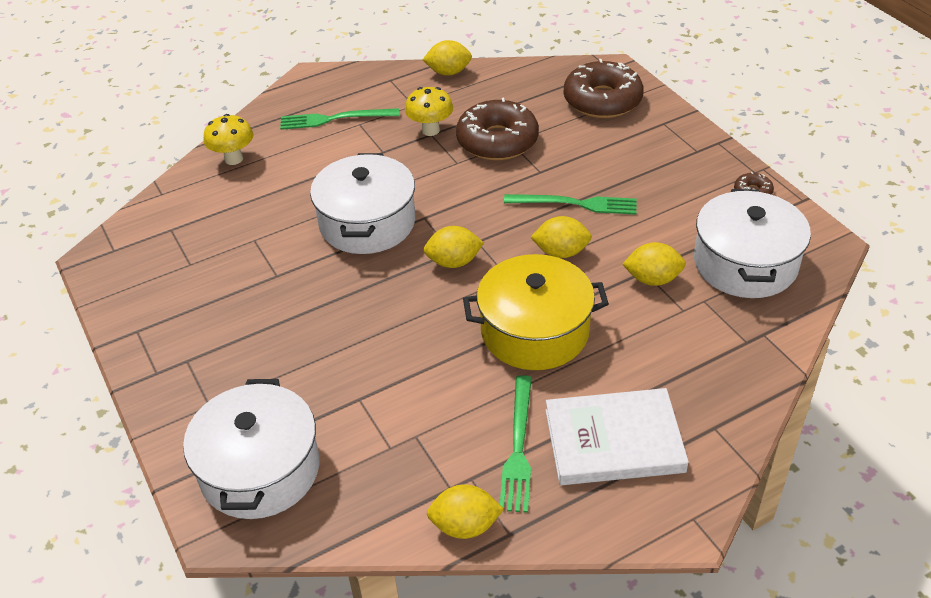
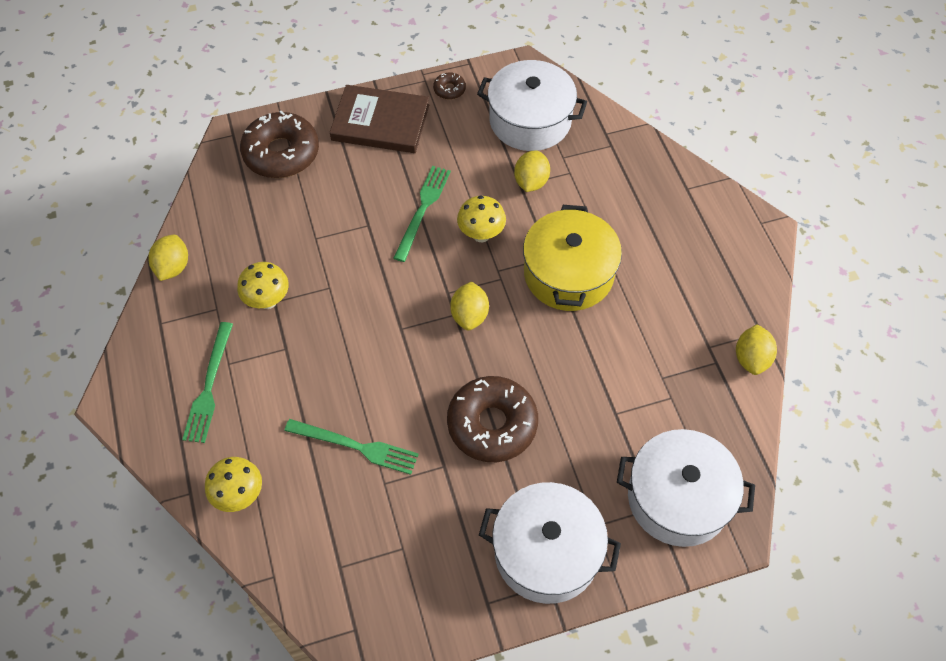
camera: 80 degrees left, 15 degrees up
(367, 223) = (392, 377): white pot -> white pot (546, 552)
(497, 141) = (309, 248): brown donut -> brown donut (492, 424)
(518, 447) = (685, 310): green fork -> green fork (356, 446)
(561, 252) = (481, 234): yellow lemon -> yellow mushroom
(614, 441) = (689, 250): white book -> none
(676, 153) = (380, 123): none -> brown book

